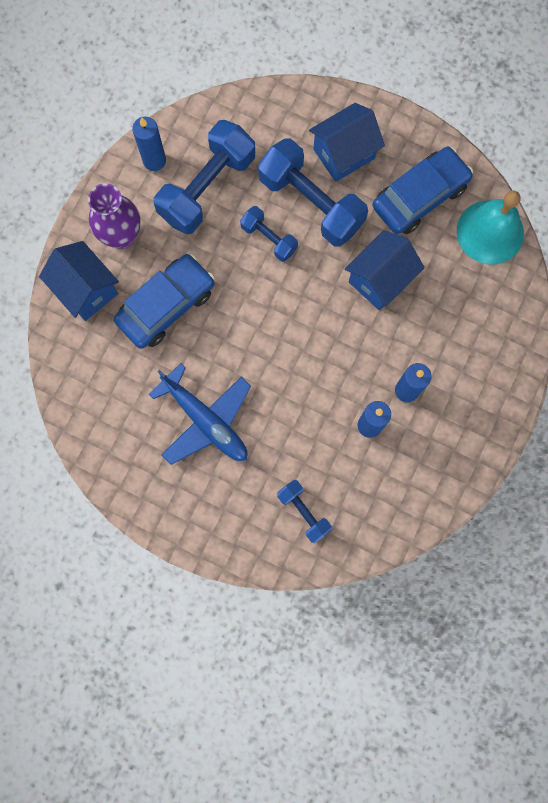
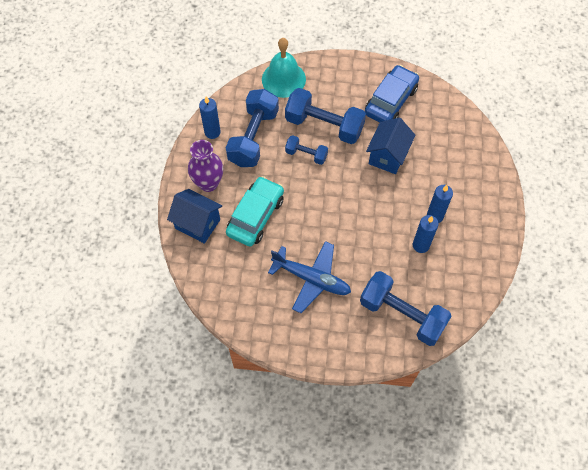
camera: 20 degrees left, 15 degrees down
(166, 305) = (255, 216): blue car -> turquoise car
(303, 512) = (402, 314): blue dumbbell -> blue dumbbell, size x1.90
(344, 154) = (332, 91): blue house -> none
(490, 232) = (443, 107): turquoise bell -> turquoise bell (283, 79)

